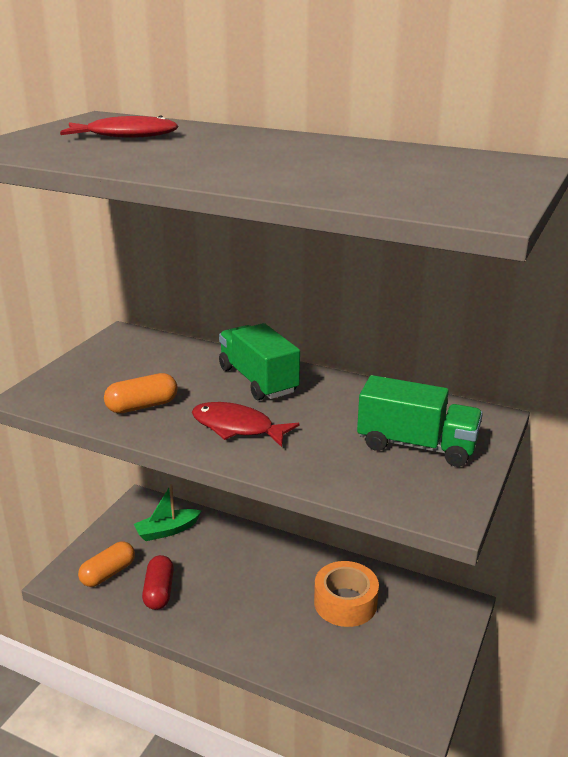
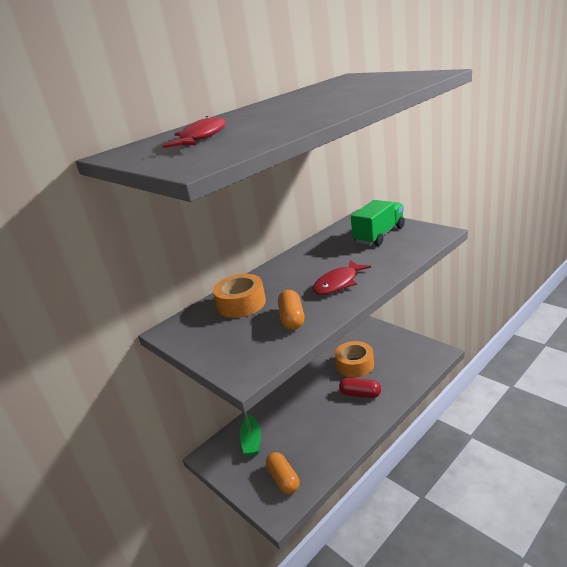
camera: 65 degrees left, 0 degrees up
(159, 591) = (314, 449): red capsule -> red capsule (360, 394)
(180, 365) = (241, 303): none -> orange tape
(258, 380) = (283, 275): green truck -> none

